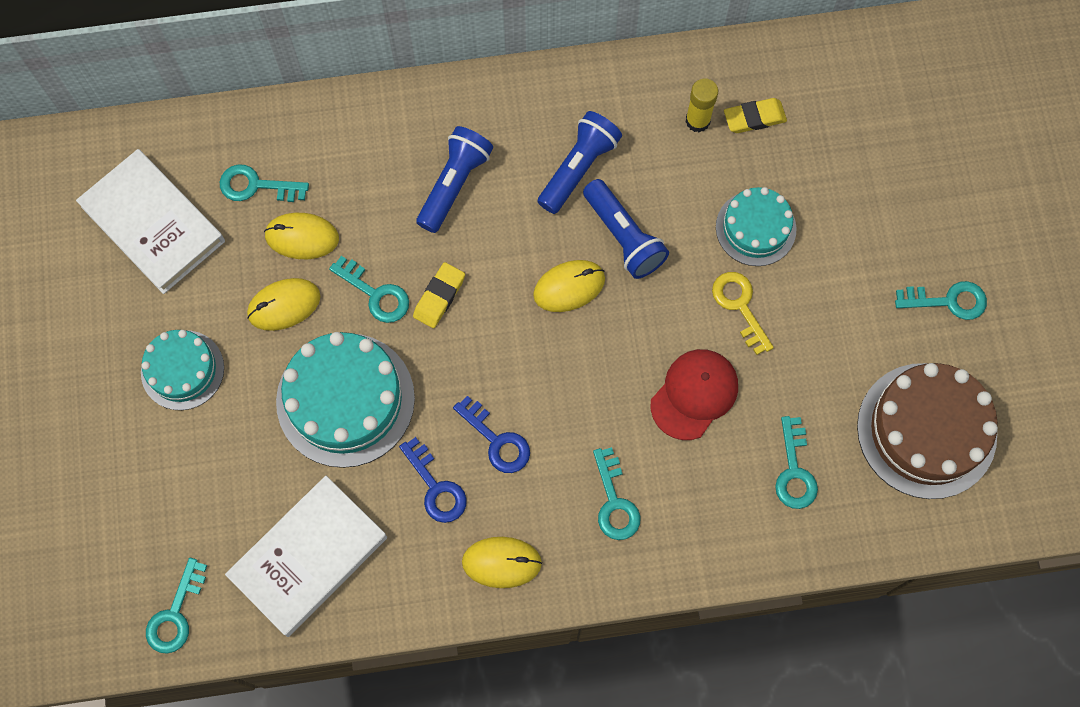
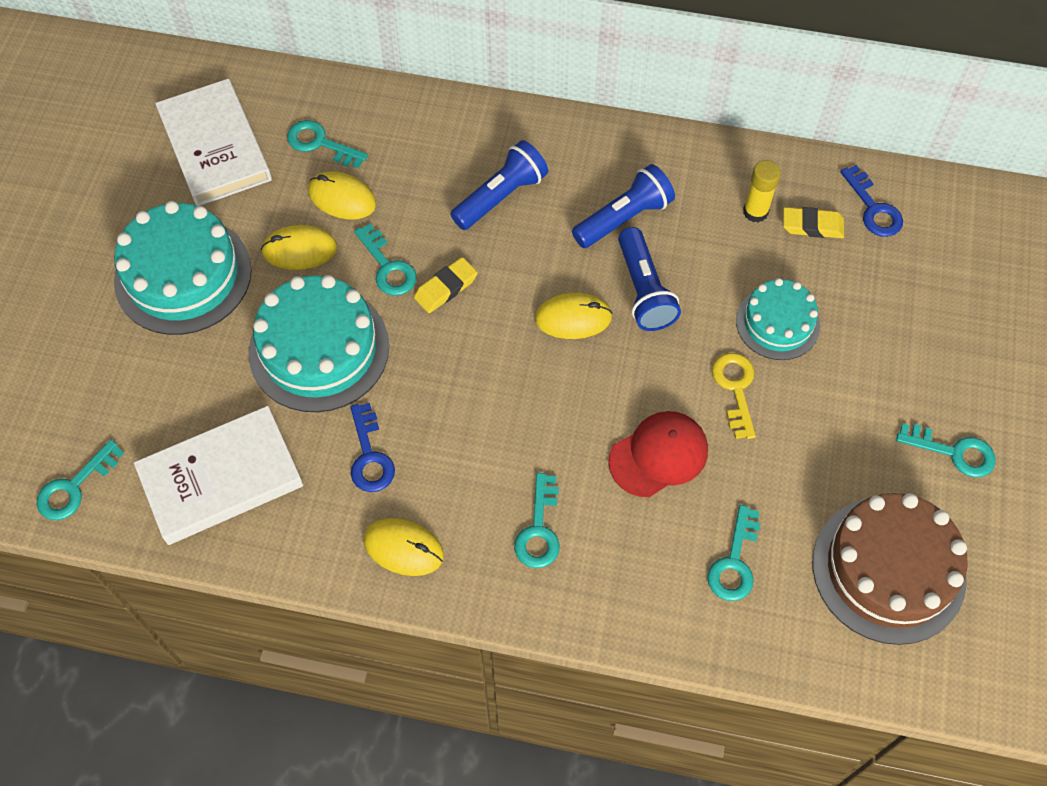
camera: 20 degrees right, 10 degrees down
(182, 370) = (183, 275): turquoise cake -> turquoise cake, size x1.66
(497, 440) = (446, 433): blue key -> blue key (873, 208)

